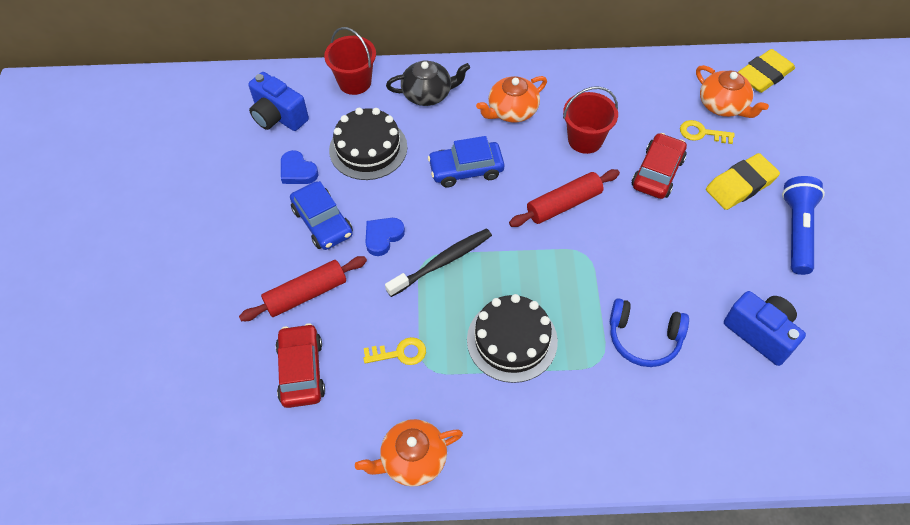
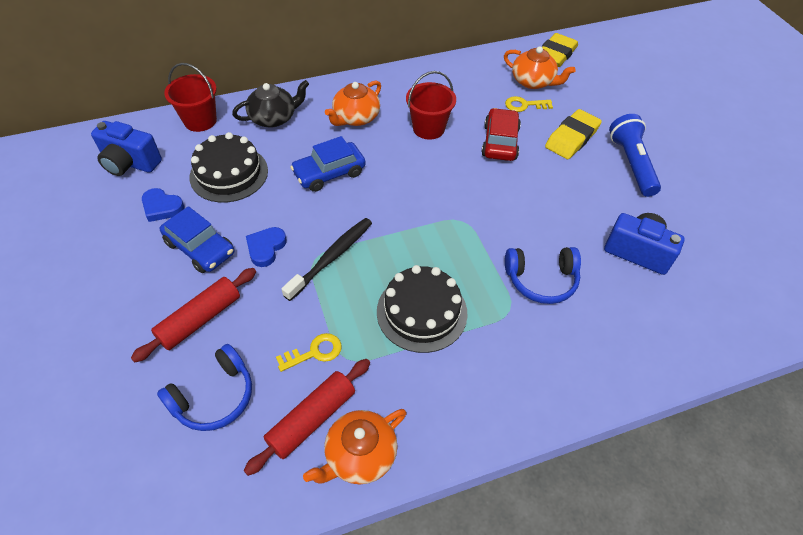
camera: 20 degrees left, 5 degrees down
(301, 371) = (214, 397): red car -> blue headphones
(564, 204) = (428, 183): red rolling pin -> red rolling pin (312, 419)

